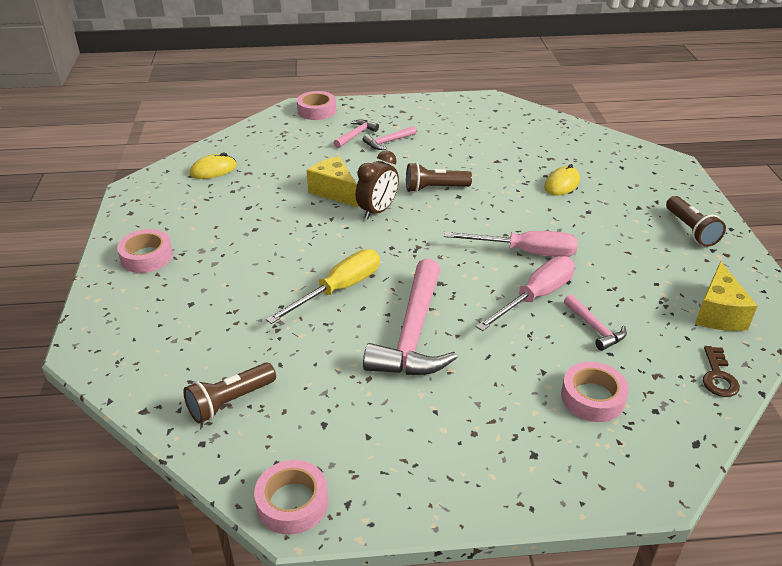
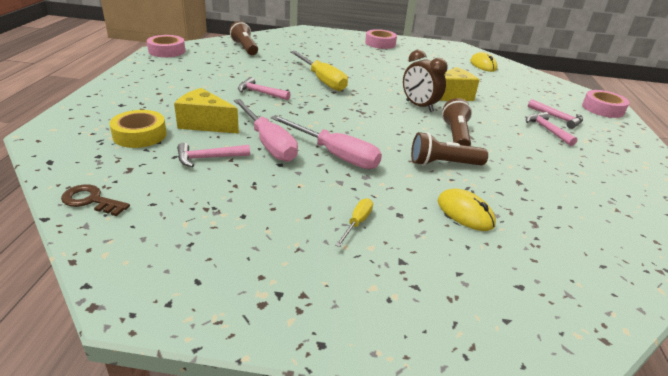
camera: 100 degrees right, 5 degrees down
(413, 334) = (260, 93): pink hammer -> pink hammer, size x0.47
(525, 252) = (334, 154): pink screwdriver -> pink screwdriver turned 75 degrees counterclockwise
(592, 397) = (140, 135): pink tape -> yellow tape
(616, 228) = (357, 223): none -> yellow screwdriver
(690, 230) = (332, 291): brown flashlight -> brown flashlight (443, 164)
(718, 313) = (165, 240): yellow cheese -> yellow cheese (205, 124)

